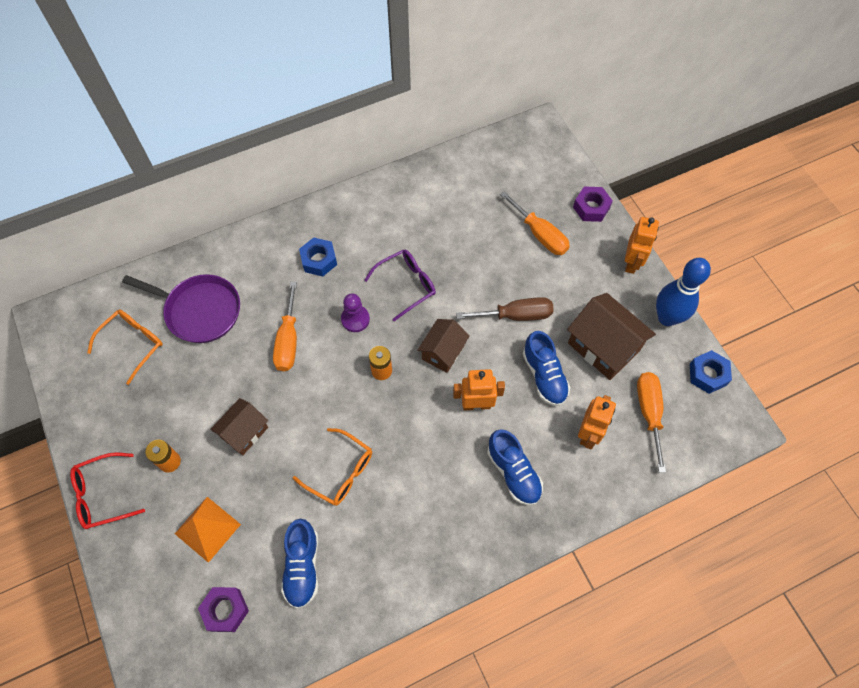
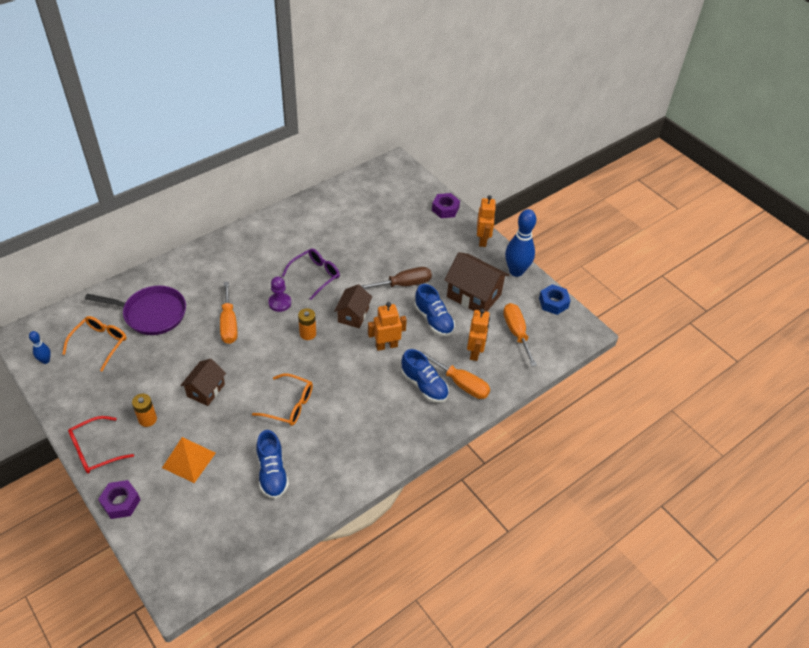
camera: 15 degrees left, 15 degrees down
(67, 358) = (45, 360): none -> blue bowling pin
(225, 610) = (215, 513): purple nut -> purple nut (121, 502)
(319, 260) = (242, 268): blue nut -> none
(540, 234) = (411, 230): orange screwdriver -> orange screwdriver (461, 384)

